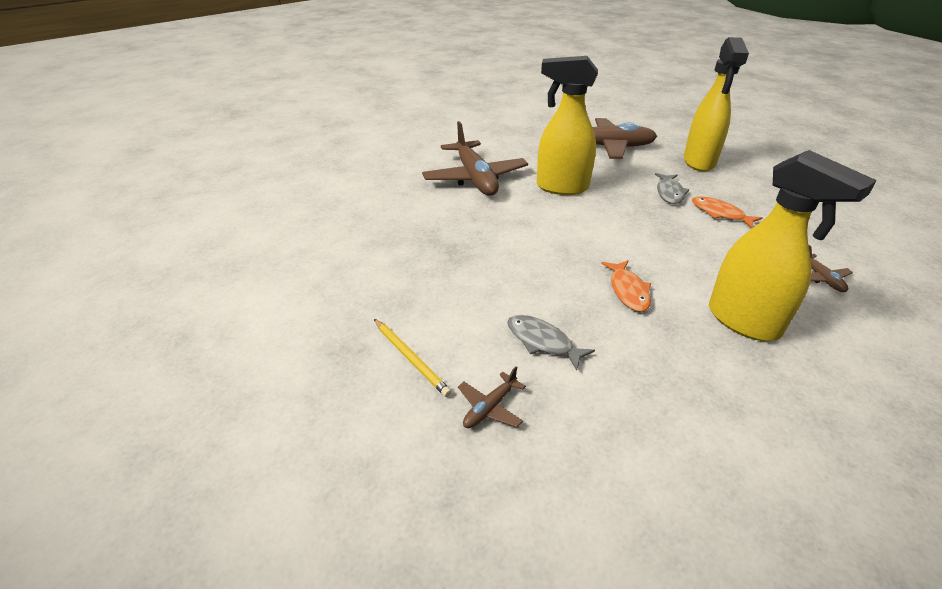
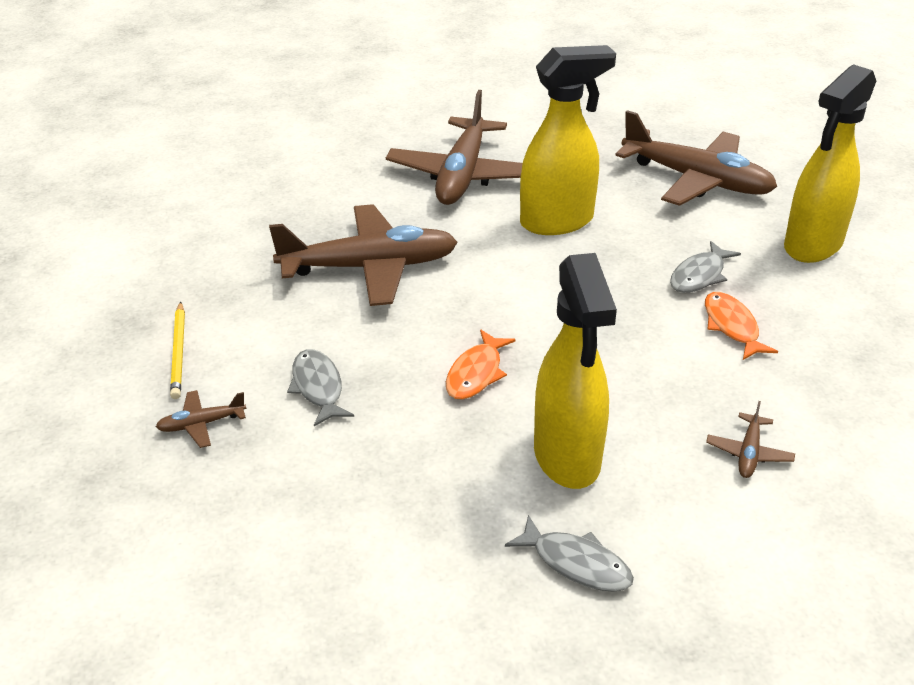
camera: 30 degrees right, 0 degrees up
(482, 249) = (370, 267): none -> brown plane
(561, 187) = (558, 221): yellow spray bottle -> yellow spray bottle turned 120 degrees clockwise
(839, 388) = (576, 563): none -> grey fish

